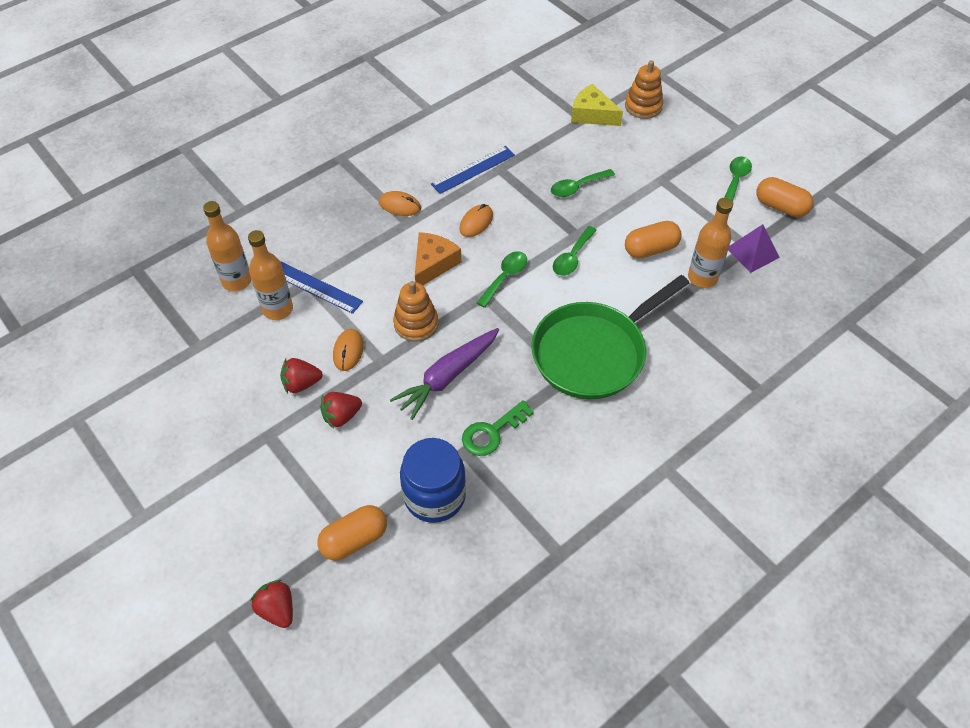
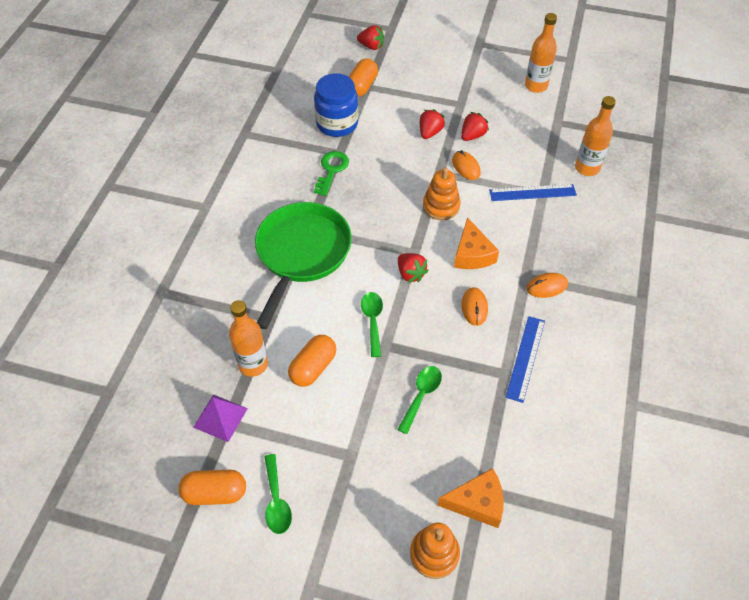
camera: 145 degrees right, 0 degrees up
(278, 309) = (539, 166): orange bottle -> orange bottle (536, 86)
(447, 377) = (388, 186): purple carrot -> none
(505, 277) = (410, 274): green spoon -> red strawberry
(592, 114) = (477, 503): yellow cheese -> orange cheese

